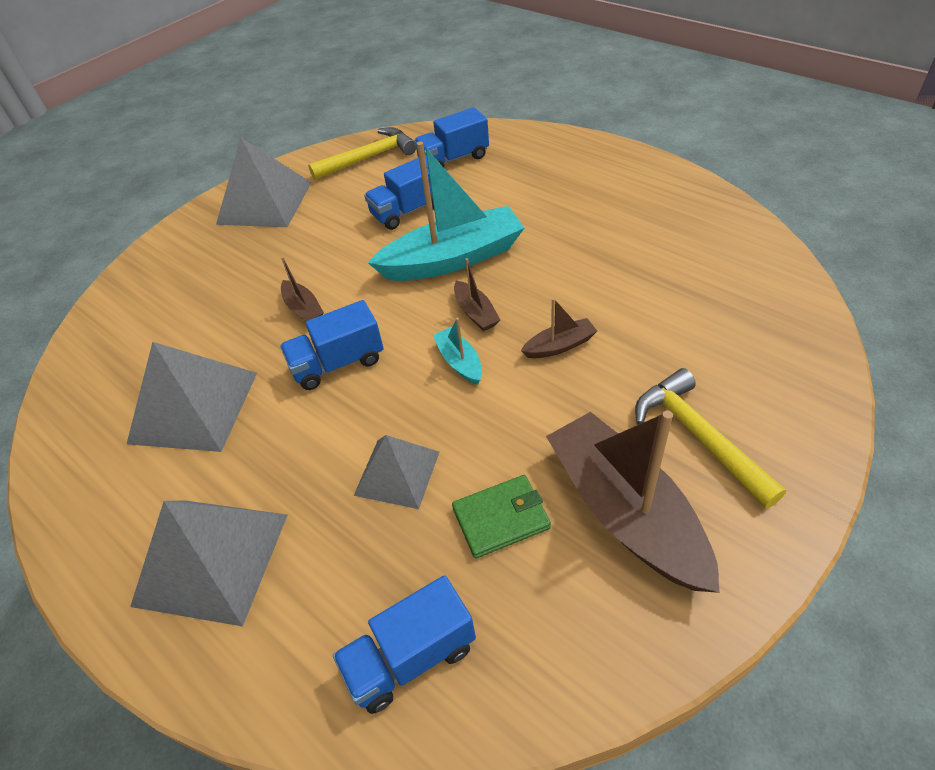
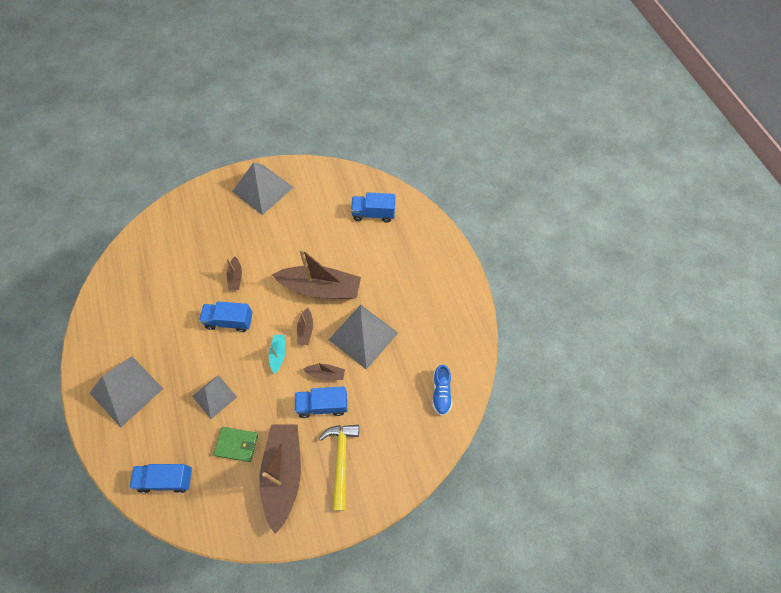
camera: 25 degrees right, 15 degrees up
(194, 407) = (160, 307): grey pyramid -> grey pyramid (363, 336)
(369, 158) = (333, 185): yellow hammer -> none
(408, 211) = (324, 240): blue truck -> blue truck (322, 405)
(453, 259) = (321, 288): turquoise boat -> brown boat
(748, 280) = (441, 392): none -> blue shoe

